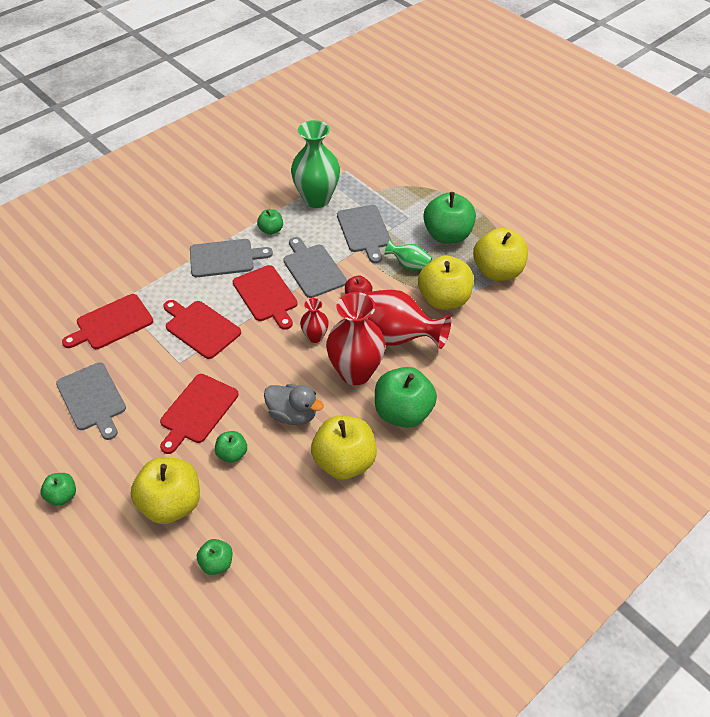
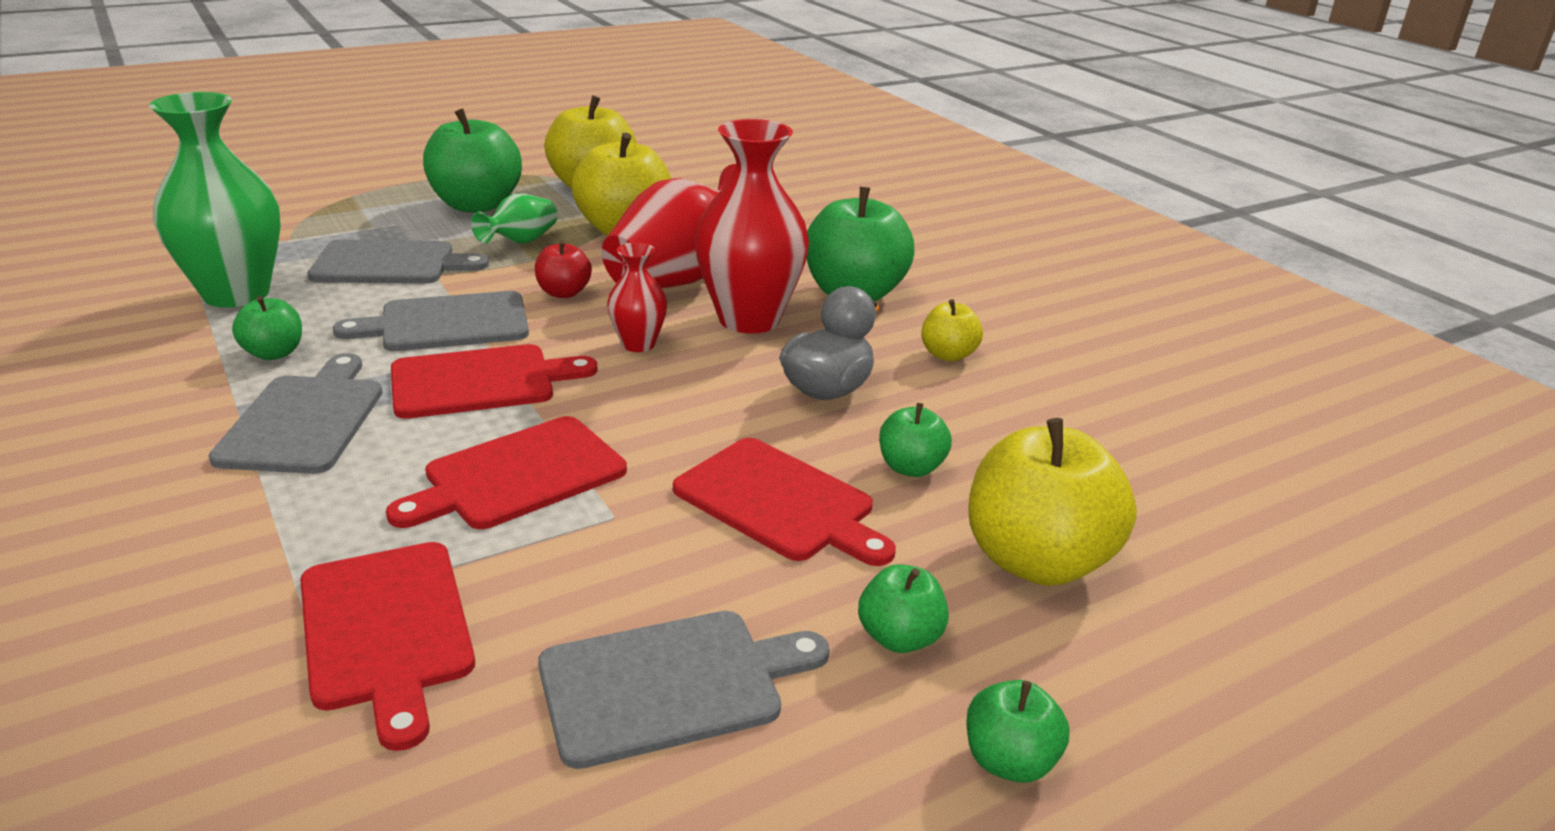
camera: 80 degrees left, 20 degrees down
(217, 563) = (1179, 511): green apple -> green apple (899, 637)
(344, 461) = (948, 355): yellow apple -> yellow apple, size x0.51

